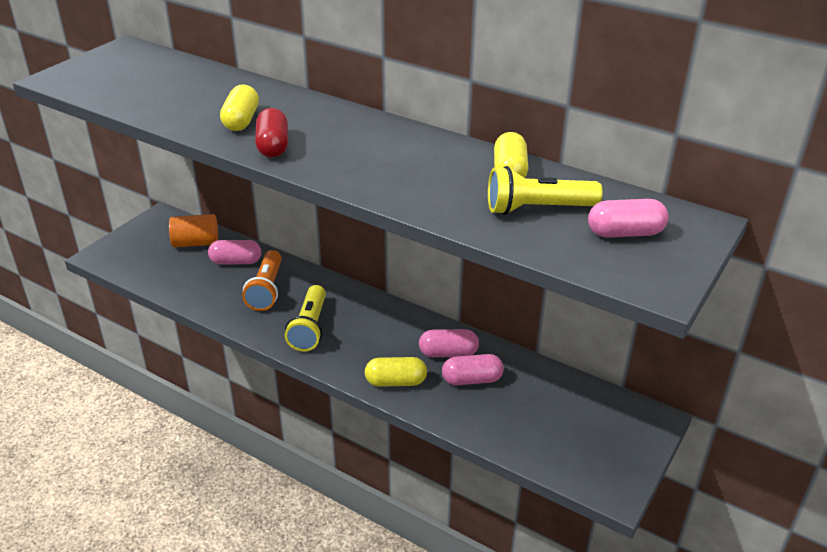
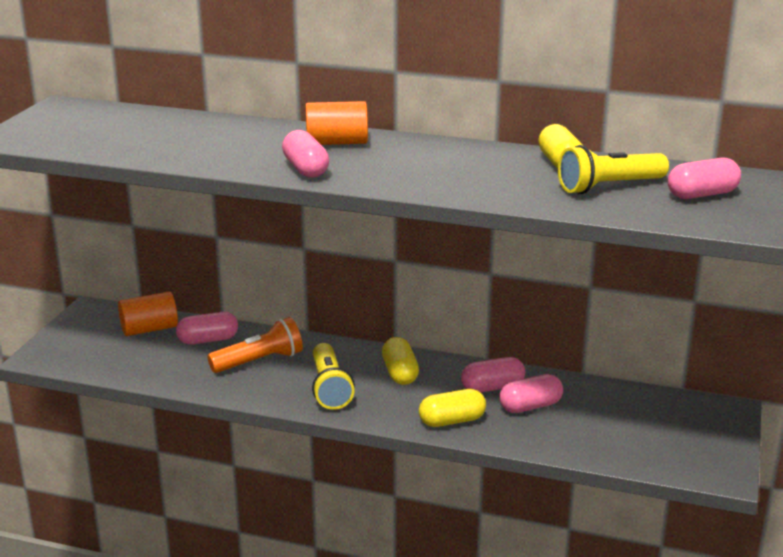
camera: 15 degrees left, 10 degrees down
(241, 121) = (253, 153): yellow capsule -> yellow capsule (400, 373)
(266, 290) = (259, 361): orange flashlight -> orange flashlight turned 105 degrees counterclockwise
(273, 146) = (306, 169): red capsule -> pink capsule
(321, 119) = (337, 143): none -> orange cylinder

